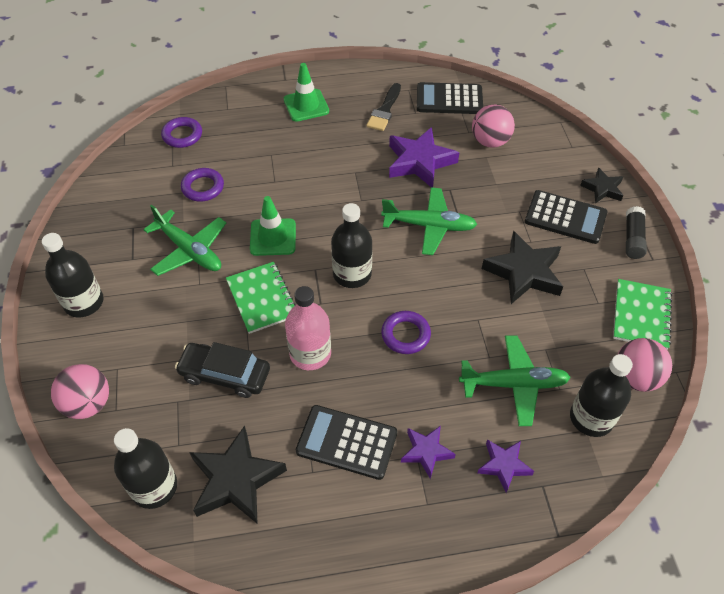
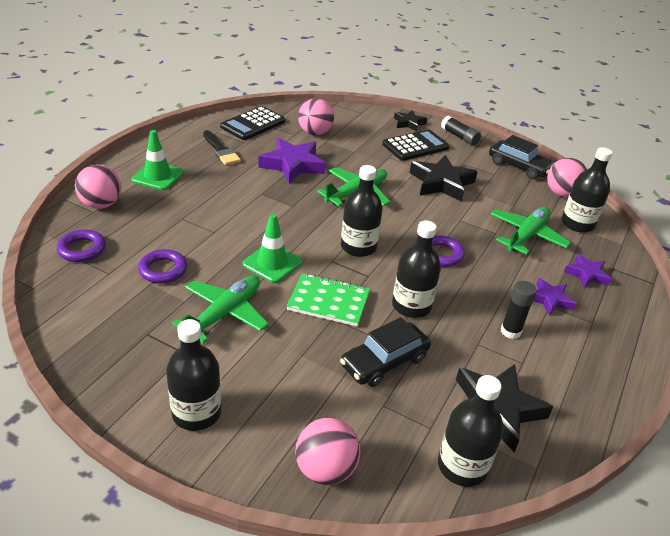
camera: 55 degrees left, 15 degrees down
(189, 250) = (224, 313): green plane -> green plane turned 45 degrees counterclockwise
(239, 106) = (101, 204): none -> pink ball
(310, 353) = (411, 306): pink bottle -> black bottle
(346, 442) = (510, 331): black calculator -> black glue stick
(641, 315) = (519, 166): green notebook -> black car

